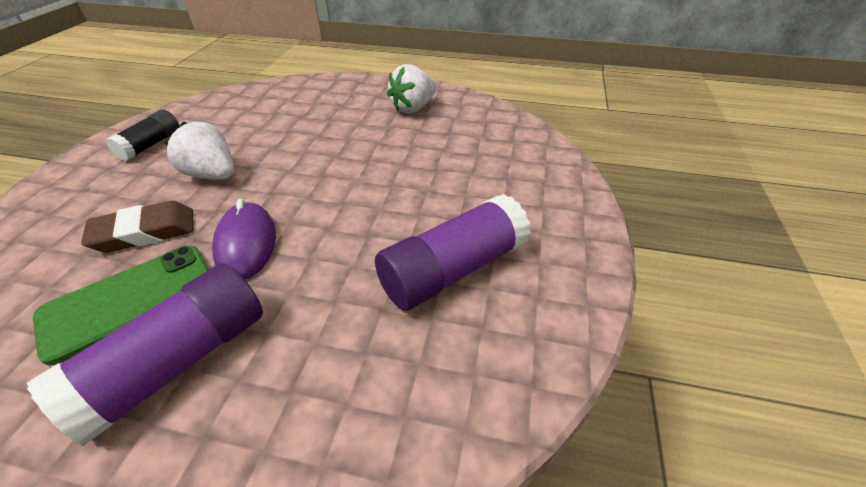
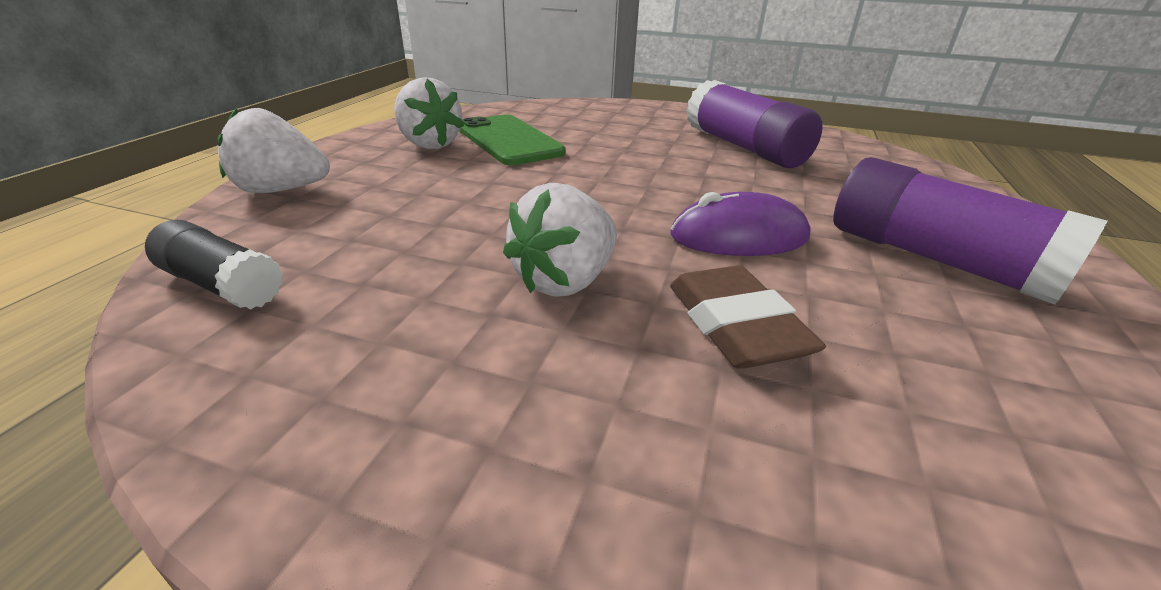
camera: 85 degrees left, 10 degrees down
(130, 300) = (879, 308): green phone -> green phone (509, 140)
(150, 145) = (396, 389): black glue stick -> black glue stick (222, 285)
(333, 85) = (282, 190): none -> white strawberry

